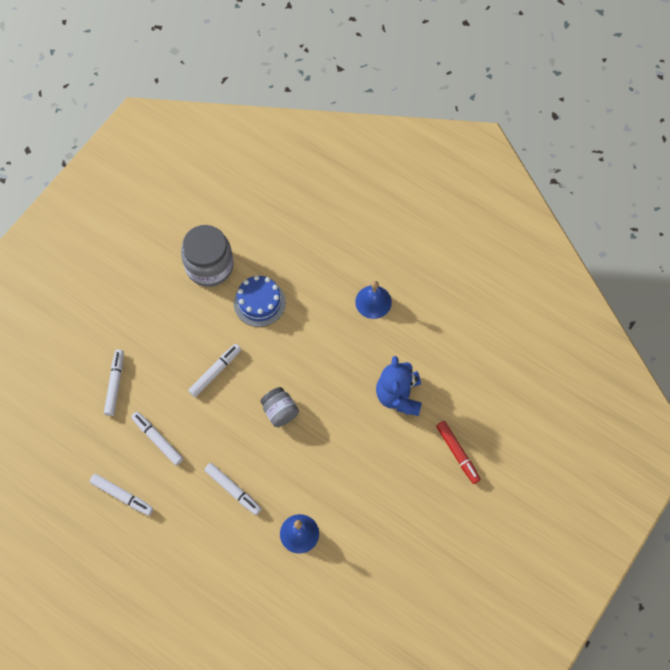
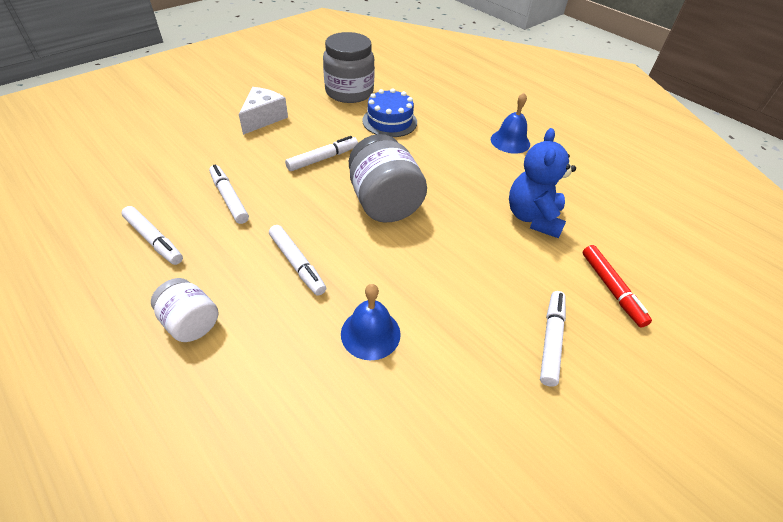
camera: 10 degrees right, 20 degrees down
(115, 384) = (210, 147): white marker -> white marker (551, 340)
(144, 331) = (263, 118): none -> white cheese
(182, 556) = (191, 323): none -> white jar
(280, 411) = (384, 203): grey jar -> grey jar, size x1.73

